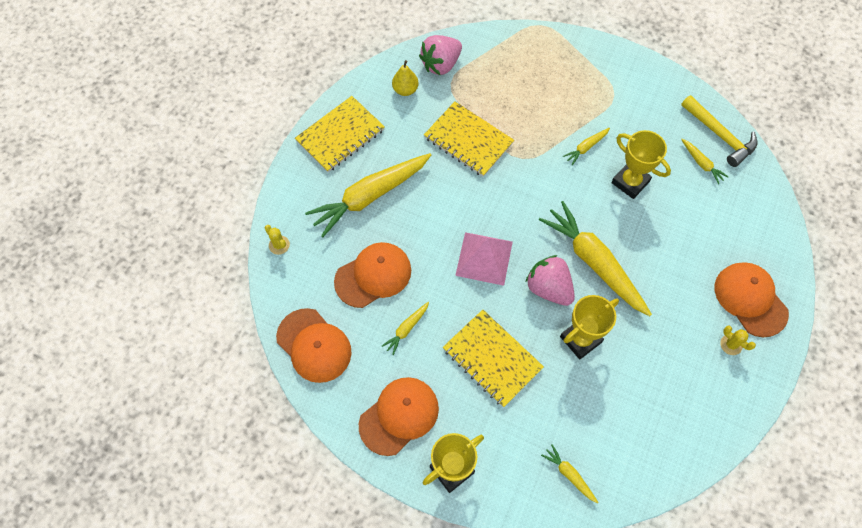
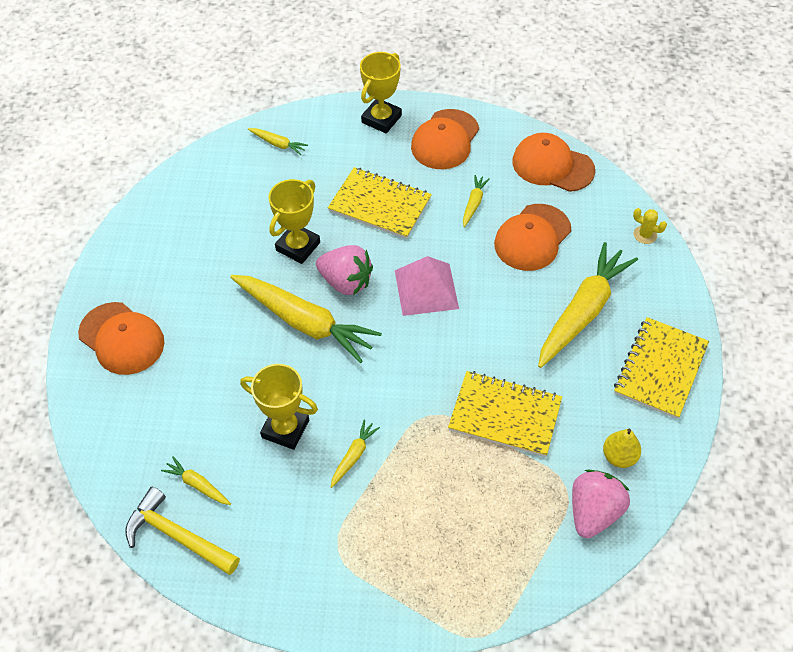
camera: 160 degrees right, 10 degrees down
(731, 344) = (140, 288): yellow cactus -> none

